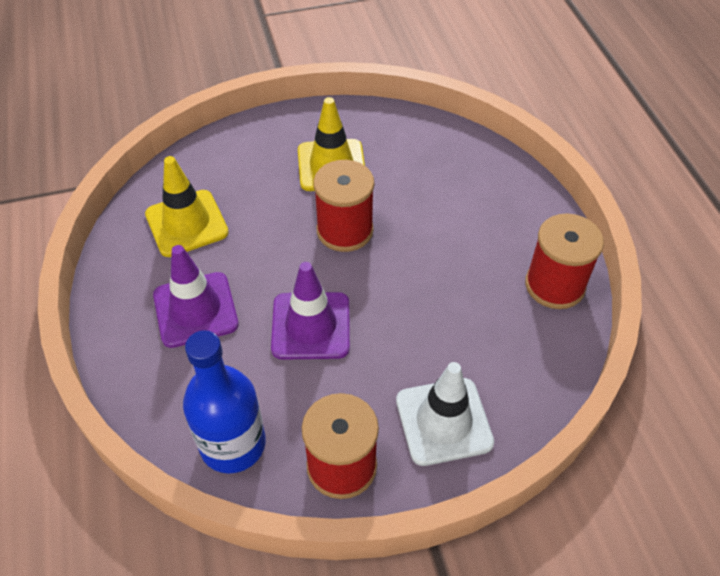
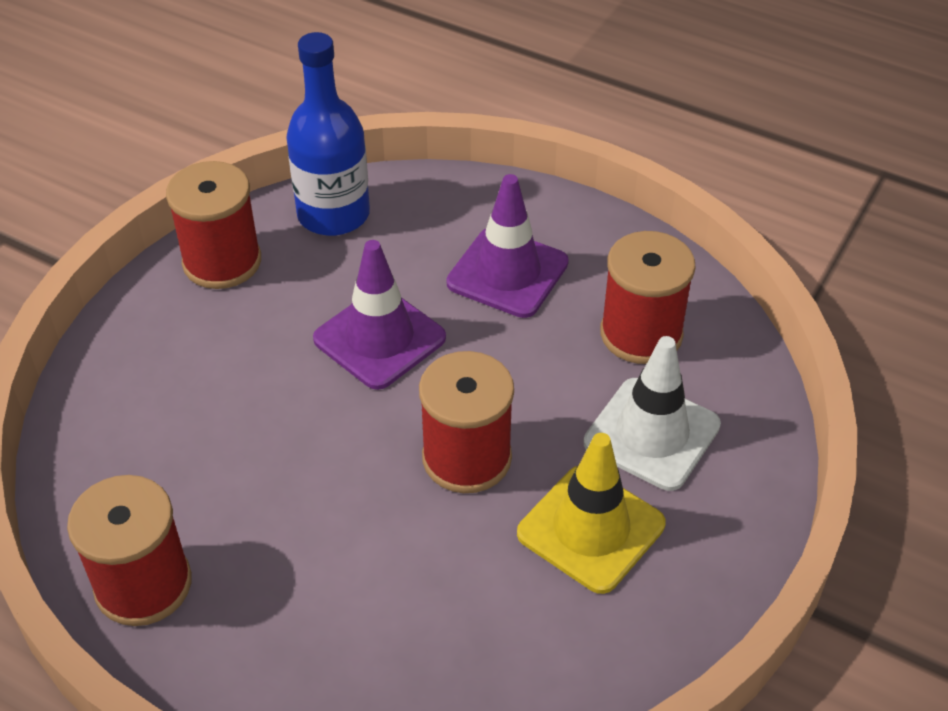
camera: 135 degrees right, 5 degrees down
(186, 223) = (641, 334): yellow traffic cone -> red spool
(443, 421) = (158, 353): white traffic cone -> white traffic cone (652, 434)

